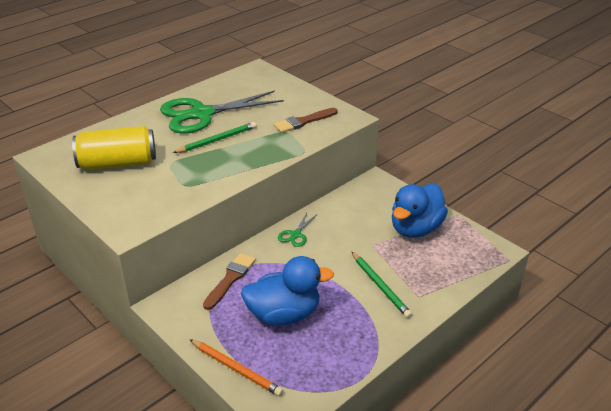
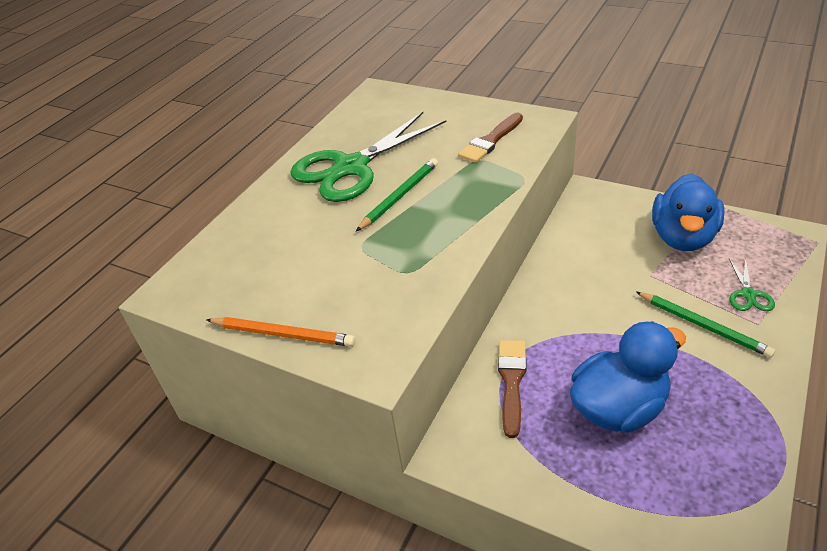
camera: 15 degrees left, 5 degrees up
(118, 163) = (287, 269): yellow can -> none
(236, 369) = (618, 513): orange pencil -> orange pencil (282, 334)
(295, 235) = (548, 291): green scissors -> green scissors (748, 294)

